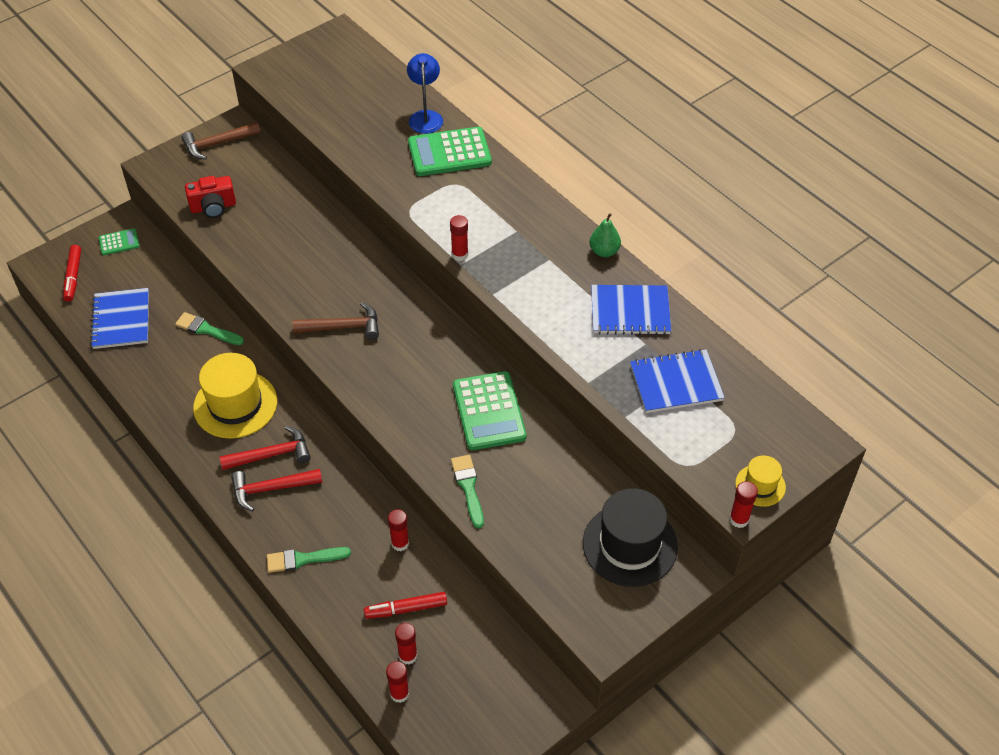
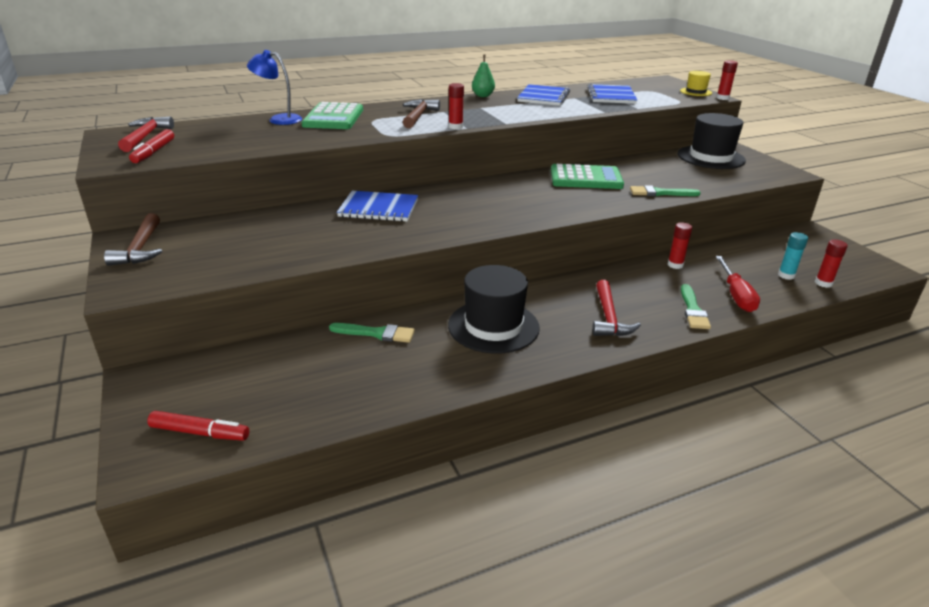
camera: 75 degrees left, 20 degrees down
(119, 242) = (174, 385): green calculator -> none
(121, 320) = (316, 394): blue notebook -> blue notebook (378, 208)
(206, 330) = (376, 333): green brush -> green brush turned 120 degrees counterclockwise
(213, 207) = (242, 260): red camera -> none
(235, 404) = (493, 326): yellow hat -> black hat
(272, 454) = (566, 312): red hammer -> red hammer (145, 136)
(343, 327) = (467, 216): brown hammer -> brown hammer (418, 116)
(345, 600) = (736, 295): none -> red screwdriver
(406, 609) = (740, 270): red marker -> red marker (154, 152)
(408, 656) = (786, 275): red glue stick -> turquoise glue stick

